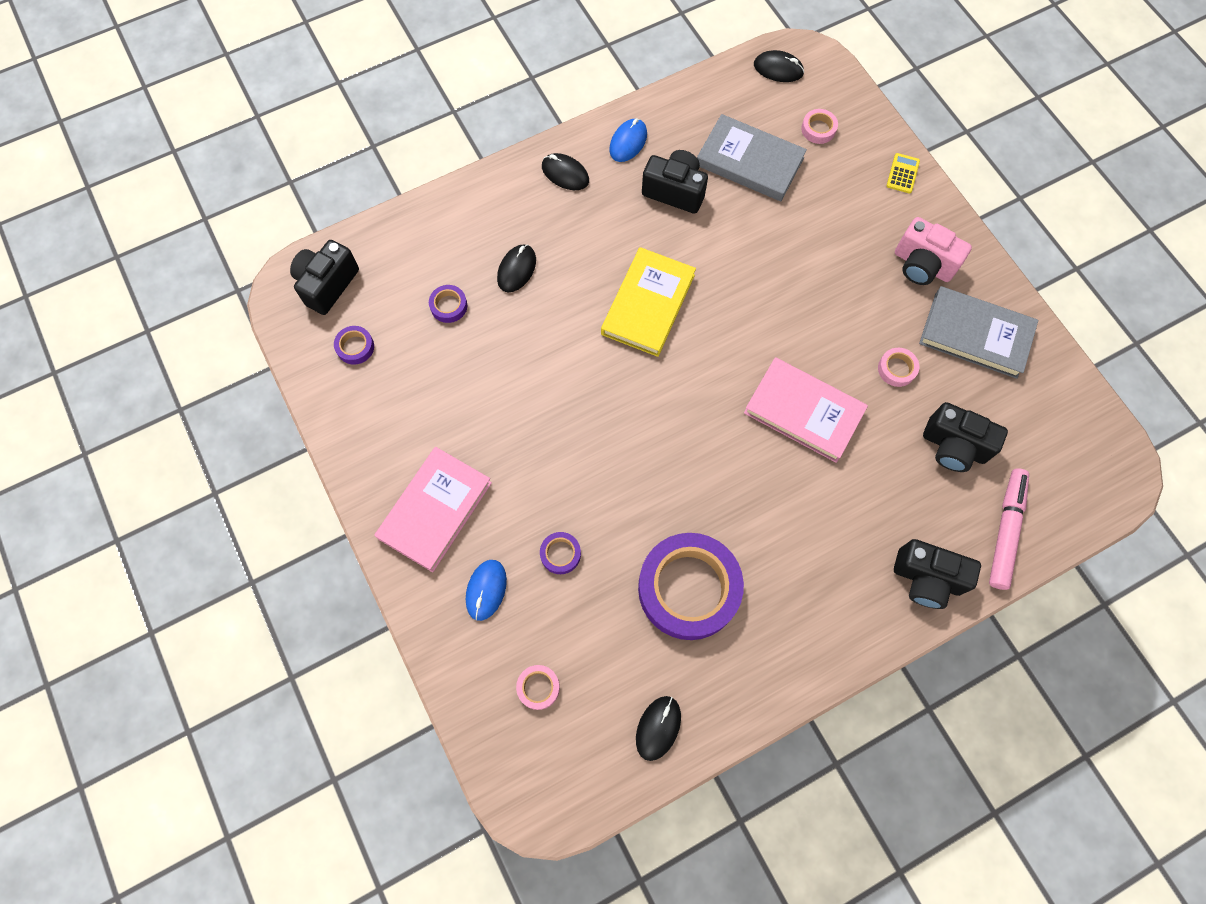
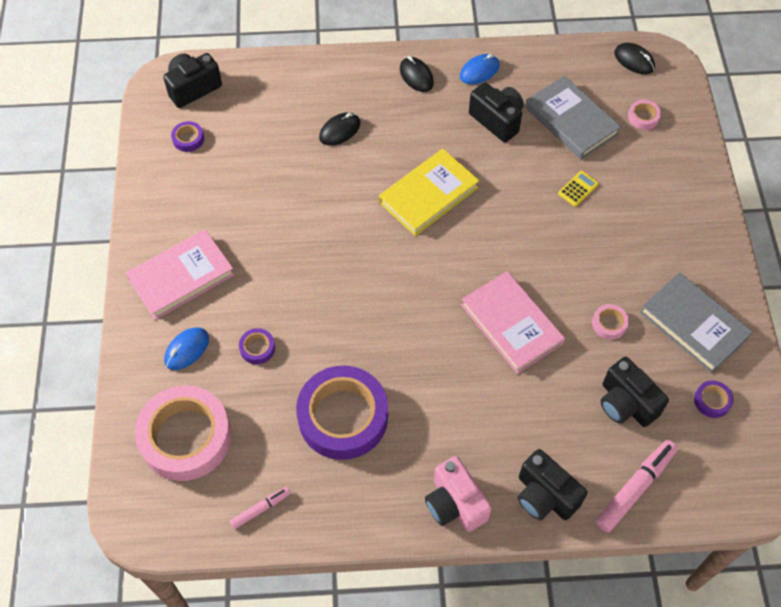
camera: 25 degrees right, 10 degrees down
(448, 306) = (273, 137): purple tape -> purple tape (712, 401)
(538, 687) = (186, 437): pink tape -> pink tape, size x2.47
(658, 728) = (261, 509): black mouse -> pink marker
(902, 173) = (698, 177): yellow calculator -> yellow calculator (578, 189)
(922, 265) = (676, 253): pink camera -> pink camera (455, 504)

